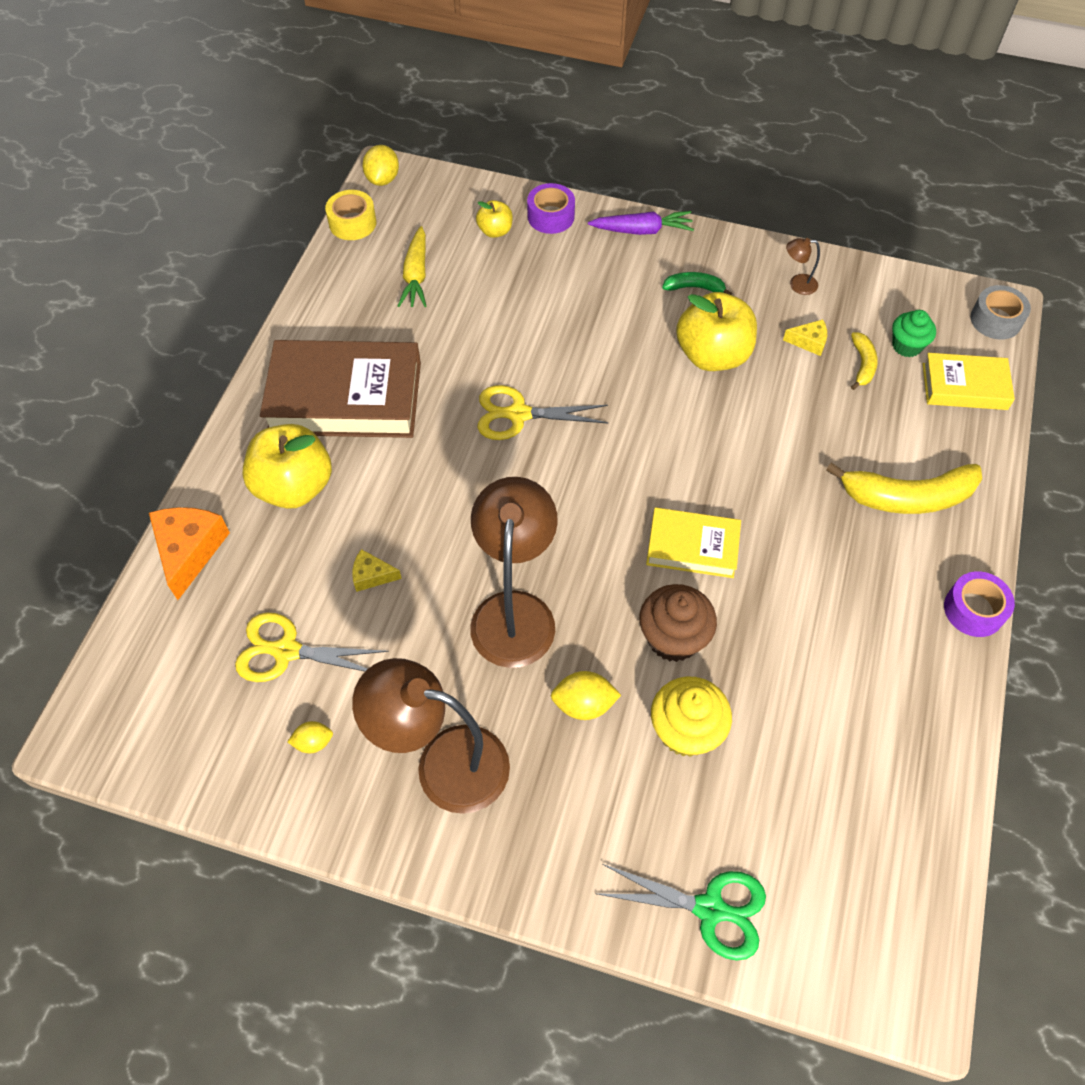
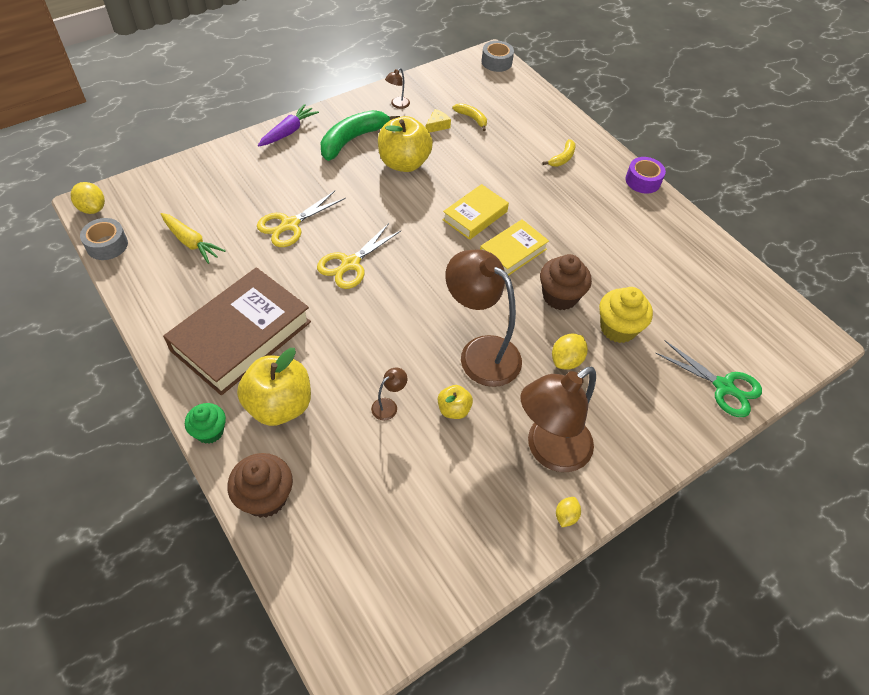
camera: 55 degrees left, 5 degrees down
(189, 550) = (265, 497): orange cheese -> brown cupcake
(287, 651) = (399, 486): yellow scissors -> yellow scissors (290, 225)
(313, 742) = (478, 511): yellow lemon -> yellow lemon (565, 516)
(352, 223) = (107, 245): yellow tape -> grey tape
(372, 575) = (388, 406): yellow cheese -> brown lamp
(495, 231) = (206, 187): yellow apple -> yellow apple (453, 409)
(551, 216) = (228, 158): purple tape -> none
(694, 287) = (352, 139): green banana -> green banana, size x1.98
(709, 909) = (723, 386): green scissors -> green scissors turned 75 degrees clockwise
(906, 346) = (478, 97): green cupcake -> green cupcake (210, 431)
(907, 497) = (562, 158): yellow banana -> yellow banana, size x0.51
(964, 386) = (522, 97): yellow book -> yellow book (475, 216)

